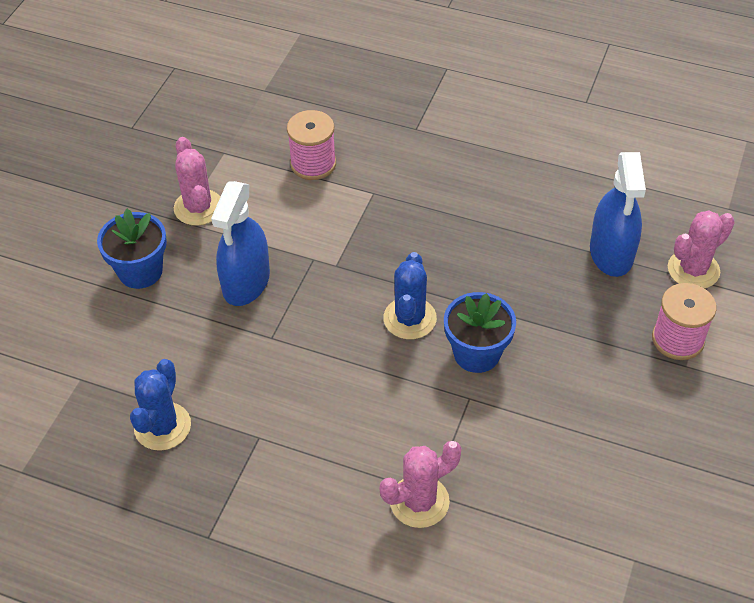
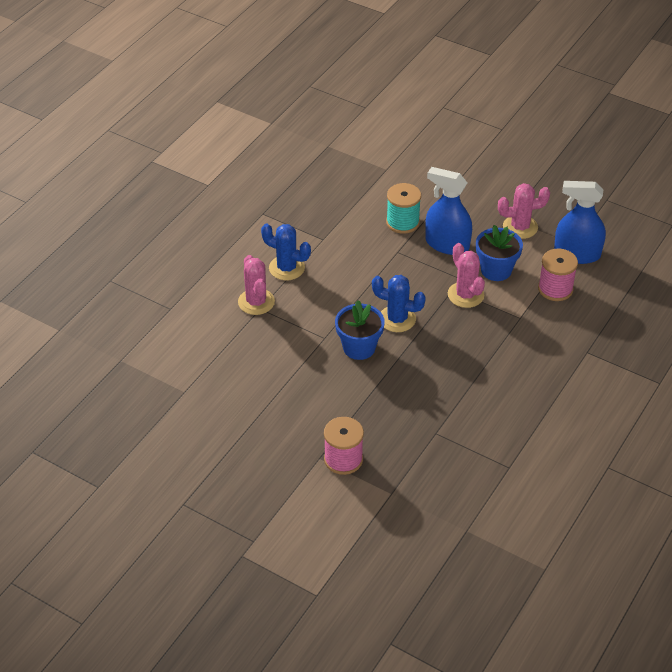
camera: 100 degrees right, 5 degrees down
(140, 271) = (466, 197): blue flower pot -> blue flower pot (496, 270)
(162, 426) = (342, 200): blue cactus -> blue cactus (286, 268)
(205, 340) = (402, 222): none -> turquoise spool
(611, 253) = (433, 441): blue spray bottle -> blue spray bottle (577, 254)
(693, 270) = (406, 487): pink cactus -> pink cactus (465, 295)

